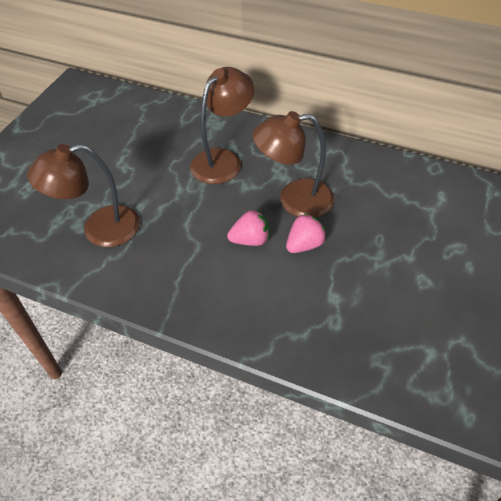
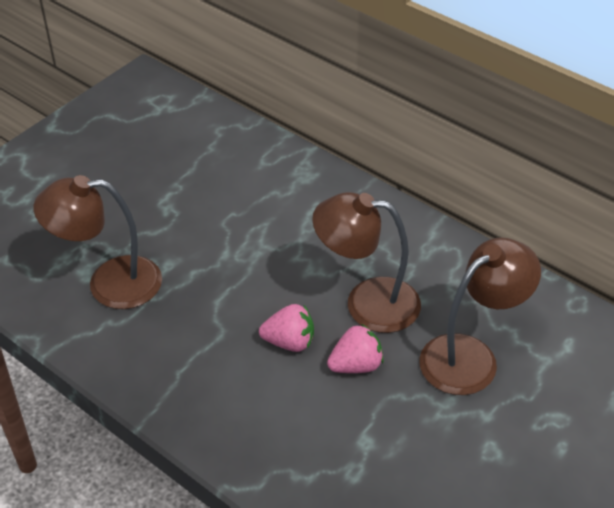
camera: 15 degrees right, 5 degrees down
(223, 160) = (295, 227): brown lamp -> brown lamp (471, 356)

